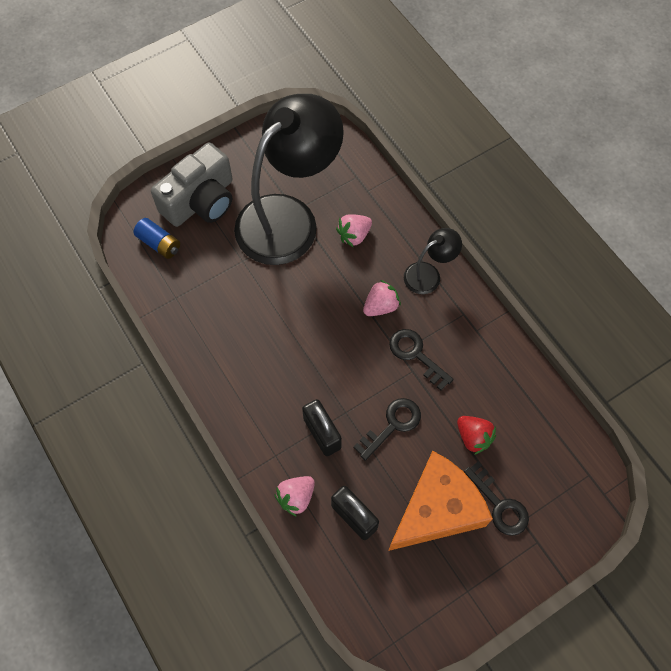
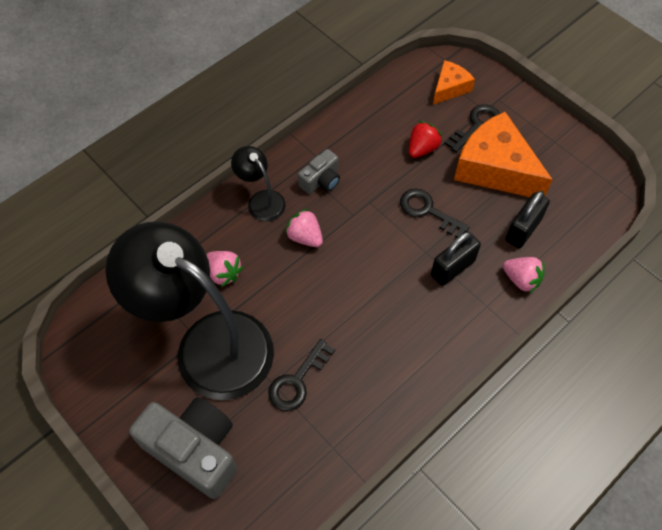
camera: 100 degrees left, 5 degrees down
(159, 243) = (262, 486): blue battery -> none
(416, 355) = (352, 201): black key -> black key (297, 381)
(445, 330) = (321, 180): none -> grey camera
(559, 488) = (449, 88): none -> orange cheese

